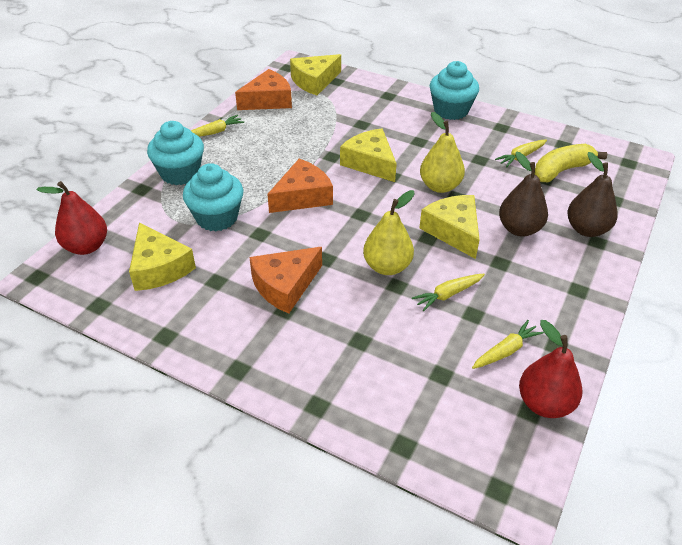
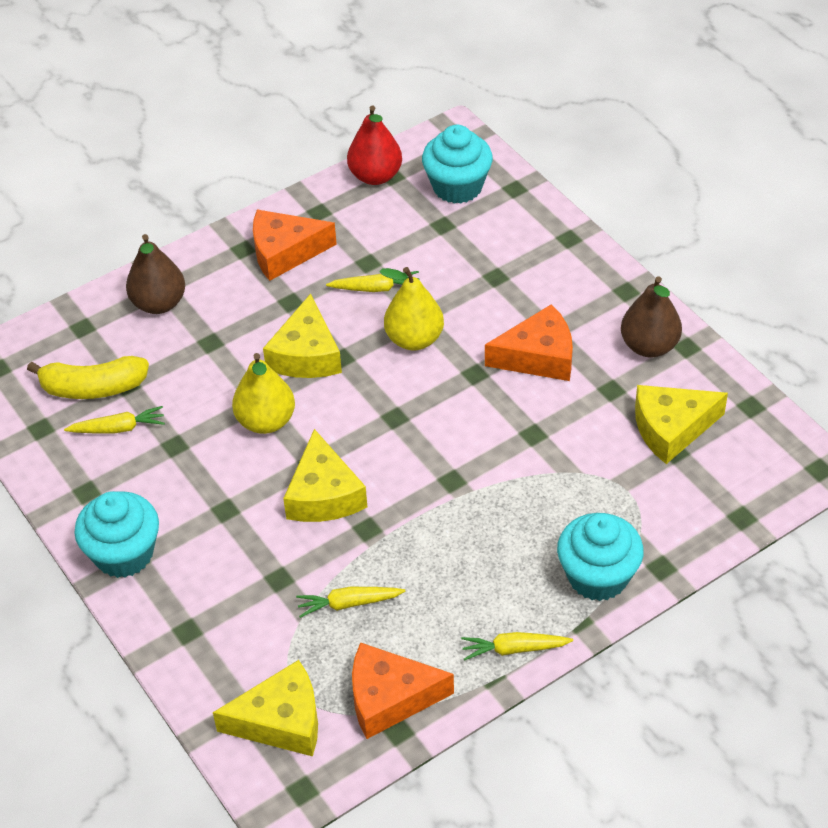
camera: 150 degrees left, 5 degrees up
(86, 246) = (753, 491): red pear -> none
(159, 268) = (671, 428): yellow cheese -> yellow cheese turned 105 degrees counterclockwise
(217, 218) = (576, 477): turquoise cupcake -> turquoise cupcake (457, 187)
(303, 196) = (450, 470): orange cheese -> orange cheese (285, 252)
(505, 351) = (368, 222): yellow carrot -> yellow carrot (349, 604)
(519, 229) = (231, 330): brown pear -> brown pear (649, 346)

